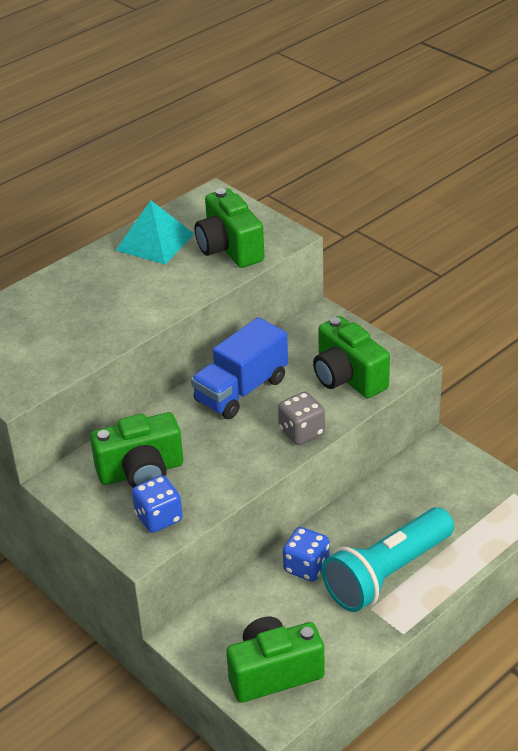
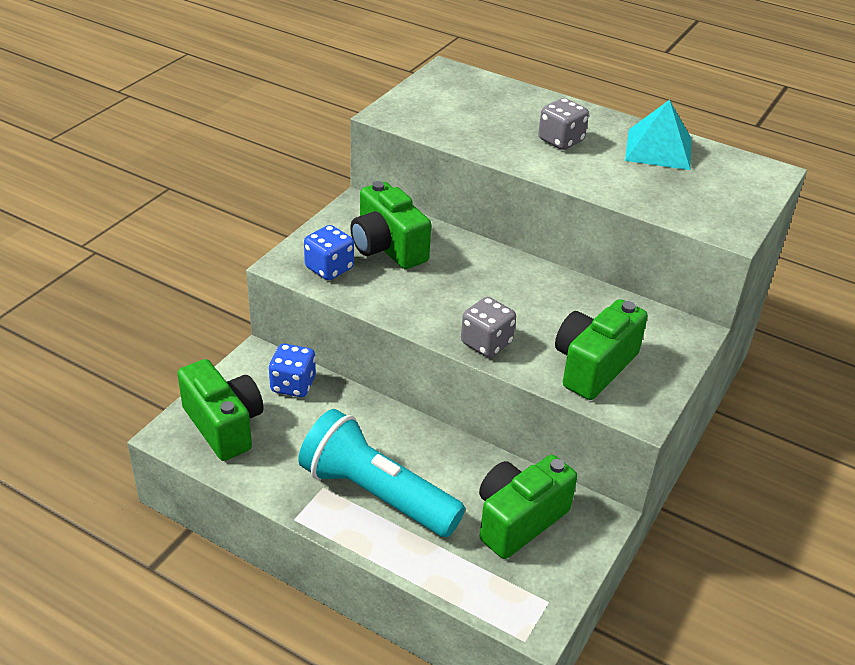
camera: 70 degrees right, 0 degrees up
(116, 293) = (560, 141): none -> grey dice
(229, 248) = (680, 195): green camera -> green camera (519, 520)
(241, 390) = (532, 291): blue truck -> none
(306, 567) = (368, 428): blue dice -> blue dice (293, 385)

